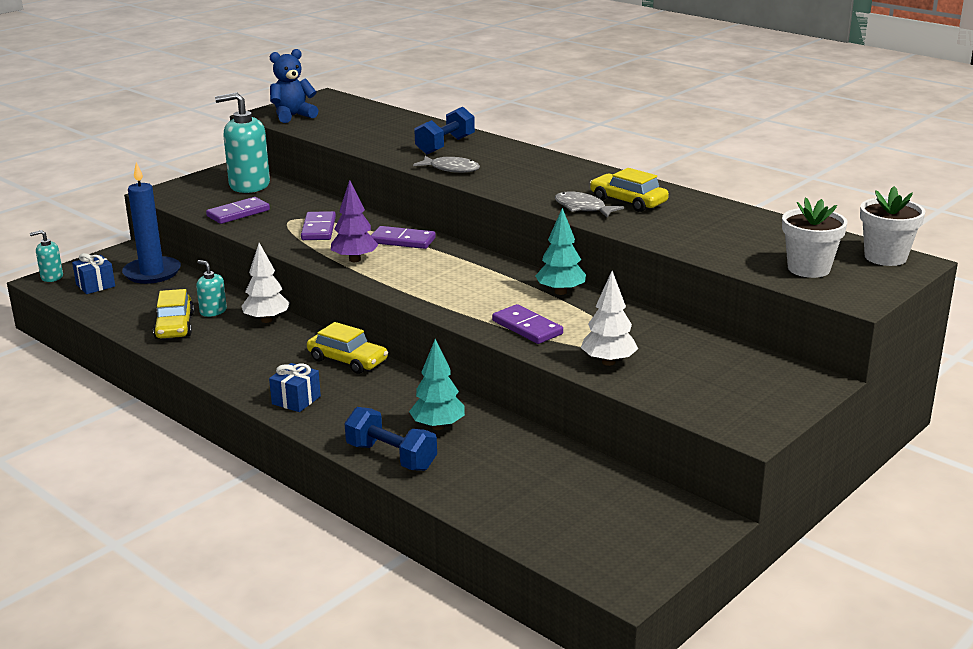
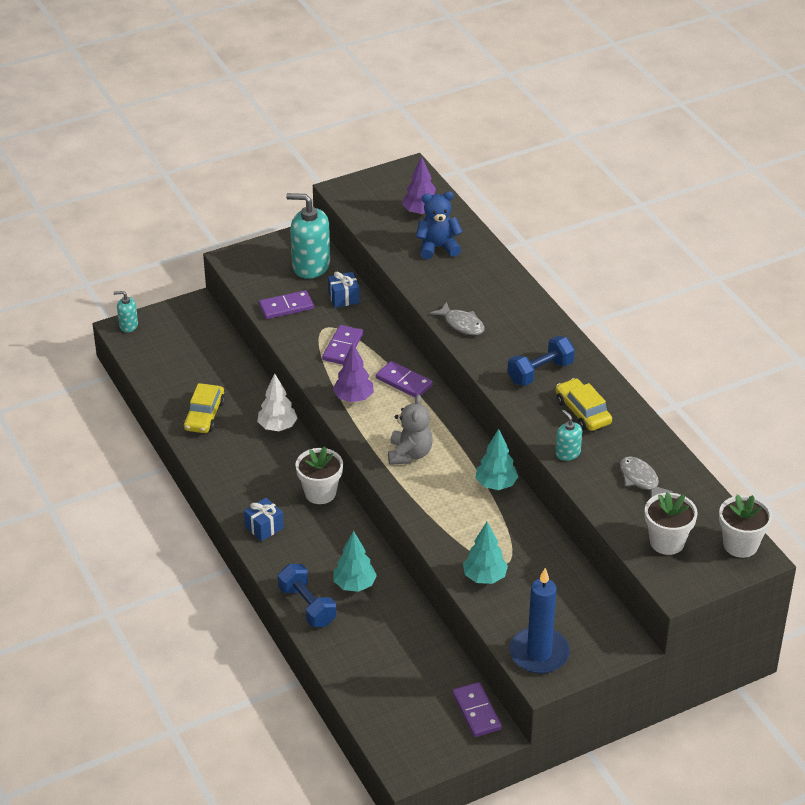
camera: 20 degrees right, 15 degrees up
(95, 285) = (159, 346): blue gift -> blue gift (343, 298)
(152, 273) = (208, 340): blue candle -> blue candle (539, 653)
(213, 311) = (240, 404): turquoise soap dispenser -> turquoise soap dispenser (567, 453)
(293, 116) = (366, 200): blue teddy bear -> blue teddy bear (437, 247)
(347, 360) = (320, 493): yellow car -> white flower pot
(354, 115) = (421, 212): none -> purple tree
(445, 145) = (476, 284): blue dumbbell -> blue dumbbell (540, 372)
(447, 287) = (409, 454): none -> grey teddy bear
(527, 327) = (446, 521): purple domino -> purple domino (476, 711)
(582, 208) = (539, 412): grey fish -> grey fish (640, 479)
(608, 362) = (484, 577): white tree -> turquoise tree

